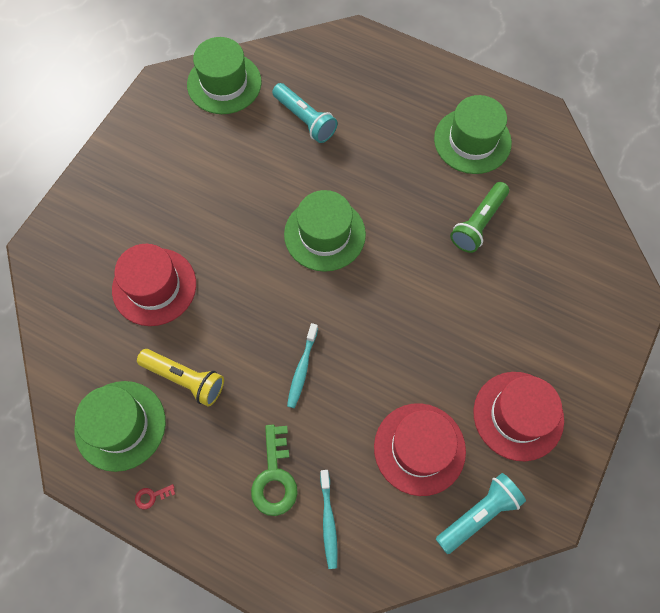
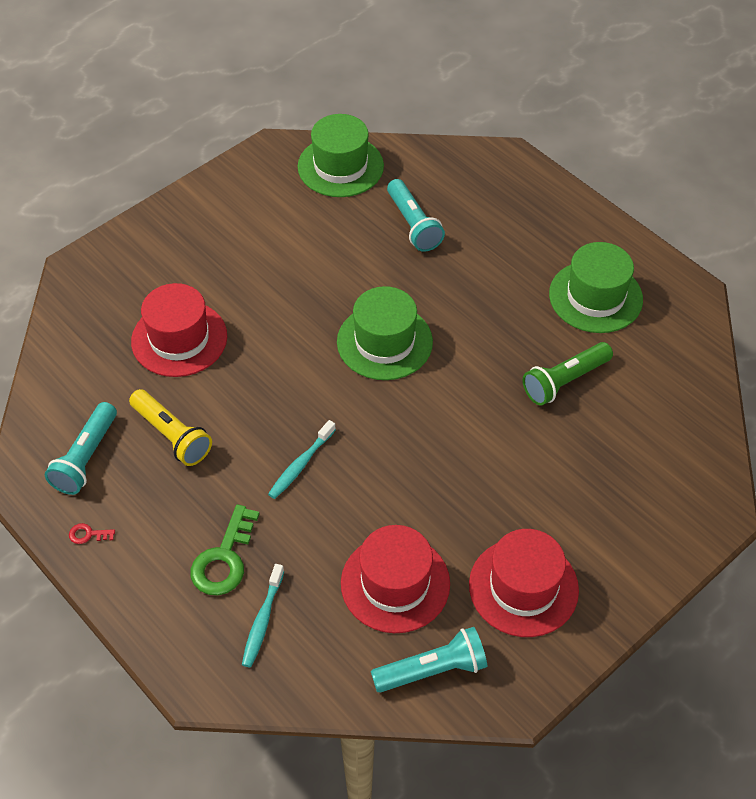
camera: 20 degrees right, 15 degrees down
(120, 425) = (86, 458): green hat -> turquoise flashlight

